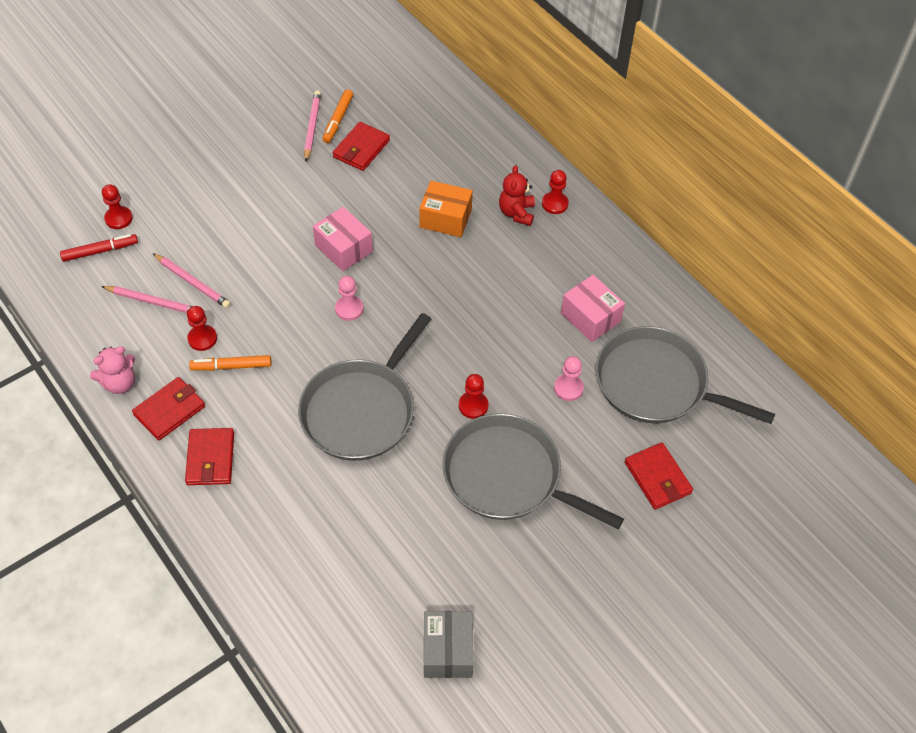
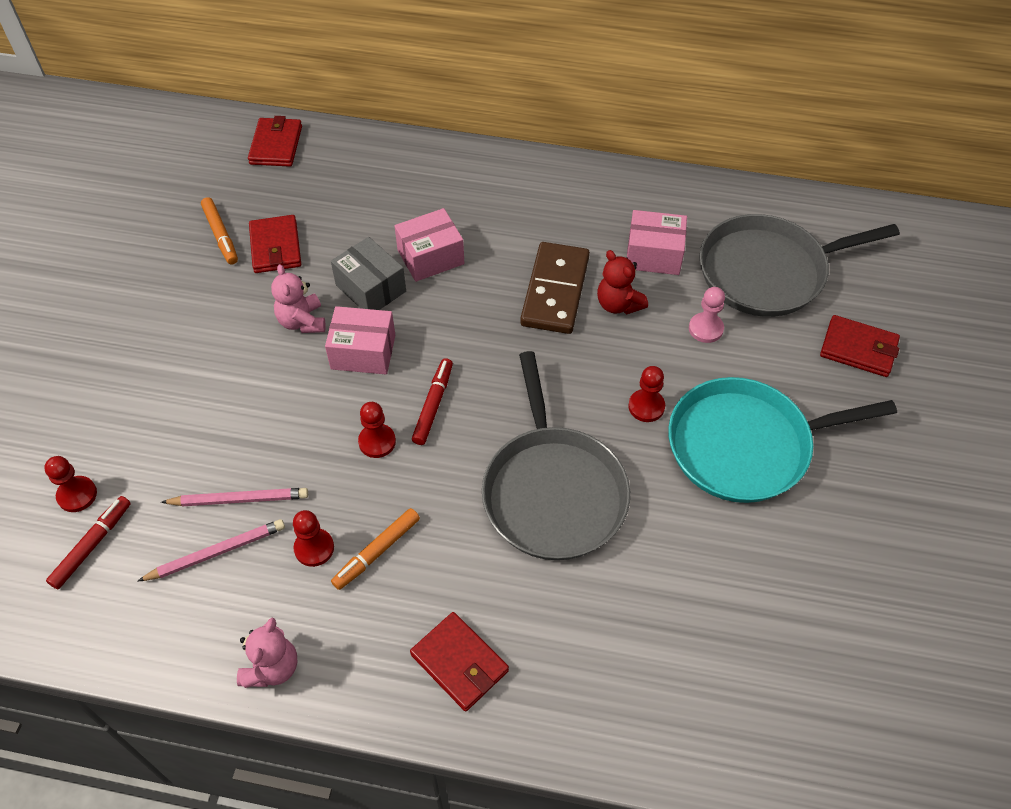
camera: 40 degrees left, 0 degrees up
(170, 410) = (360, 650): red wallet -> red wallet (276, 145)
(312, 127) = (200, 259): pink pencil -> none
(329, 205) = (302, 321): none -> pink teddy bear
(349, 309) = (433, 405): pink pawn -> red marker
(445, 218) = (430, 257): orange box -> pink box
(448, 651) = (879, 648): grey box -> grey box (371, 288)
(499, 294) = (555, 291): none -> brown domino
(508, 476) = (746, 445): grey pan -> turquoise pan
(516, 213) = (489, 209): red teddy bear -> red teddy bear (618, 304)
(555, 204) = (513, 179): red pawn -> red pawn (377, 442)

